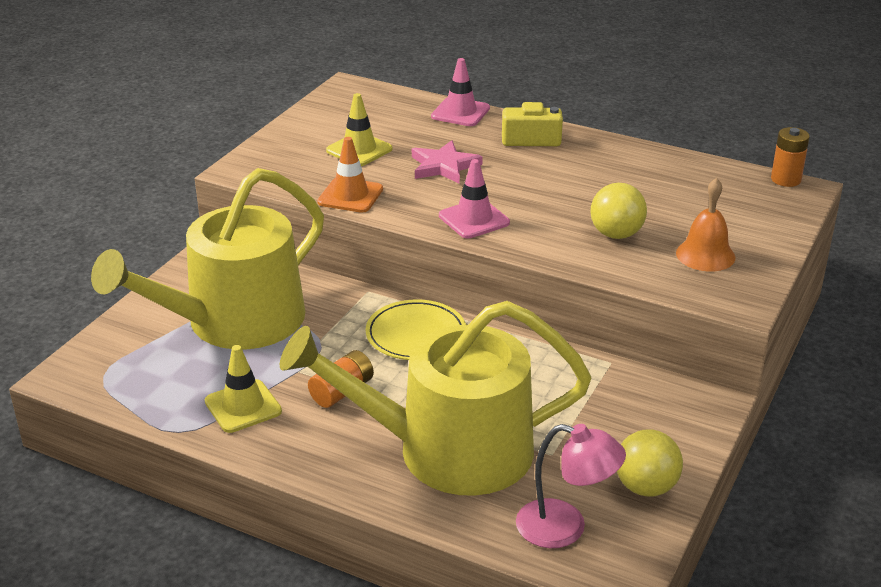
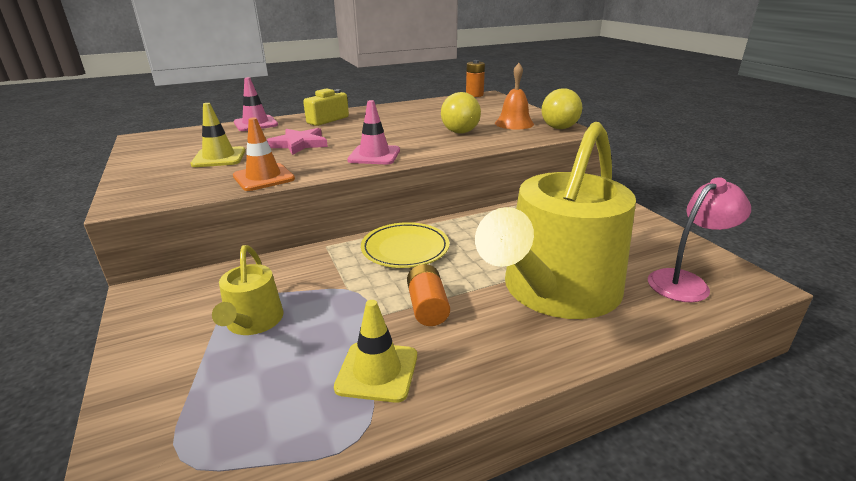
camera: 50 degrees left, 5 degrees down
(233, 322) = (253, 322): yellow watering can -> yellow watering can, size x0.44
(645, 487) = (659, 239): yellow ball -> yellow ball (559, 128)

